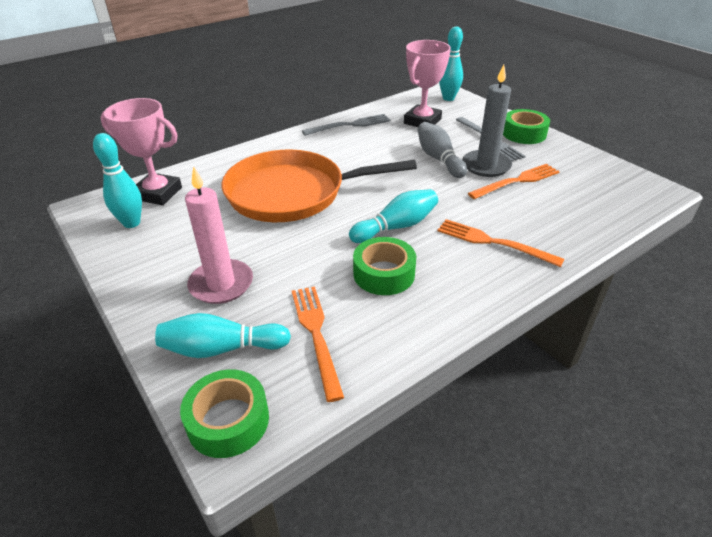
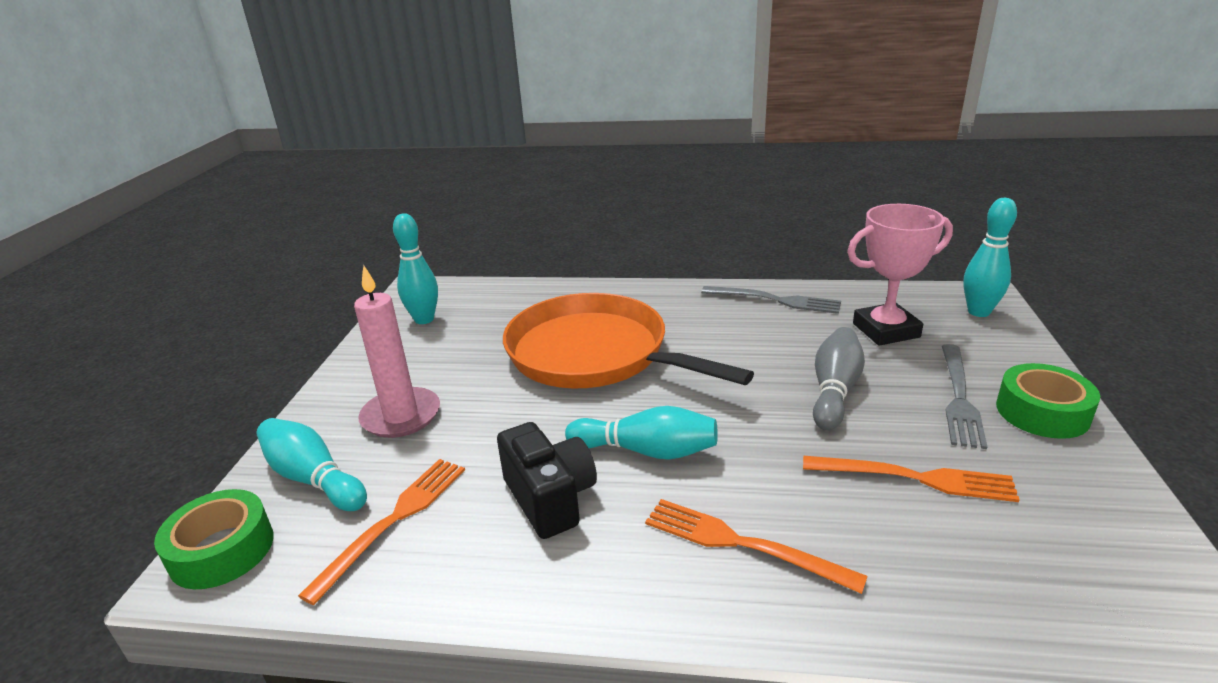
camera: 45 degrees right, 10 degrees down
(158, 193) = (481, 300): pink trophy -> none
(384, 274) = (550, 498): green tape -> black camera
(486, 166) = (896, 432): grey candle -> none
(493, 242) = (741, 544): orange fork -> orange fork turned 45 degrees counterclockwise

